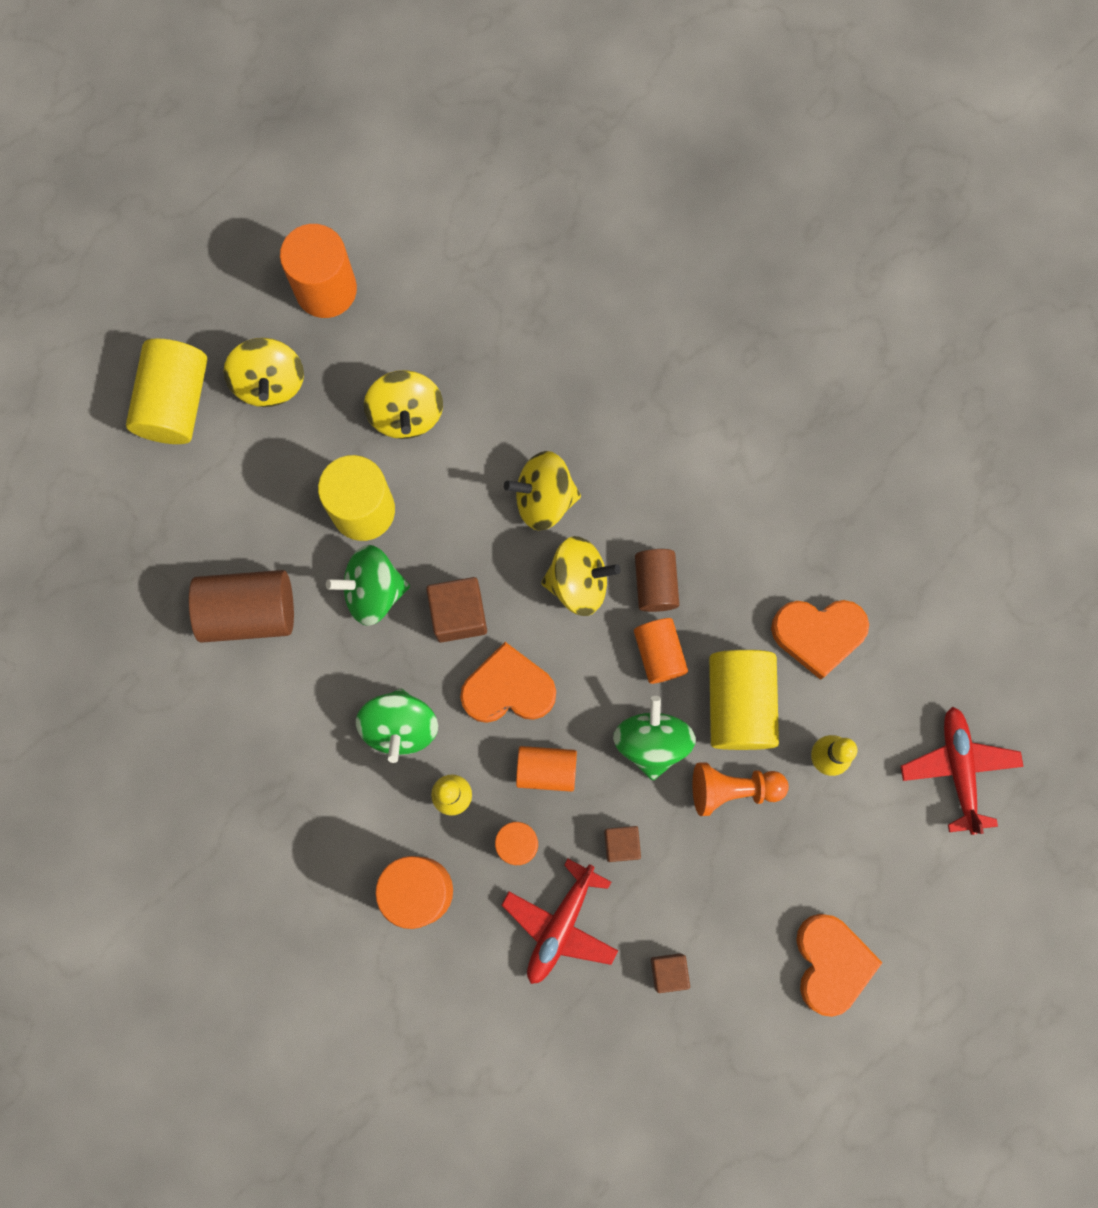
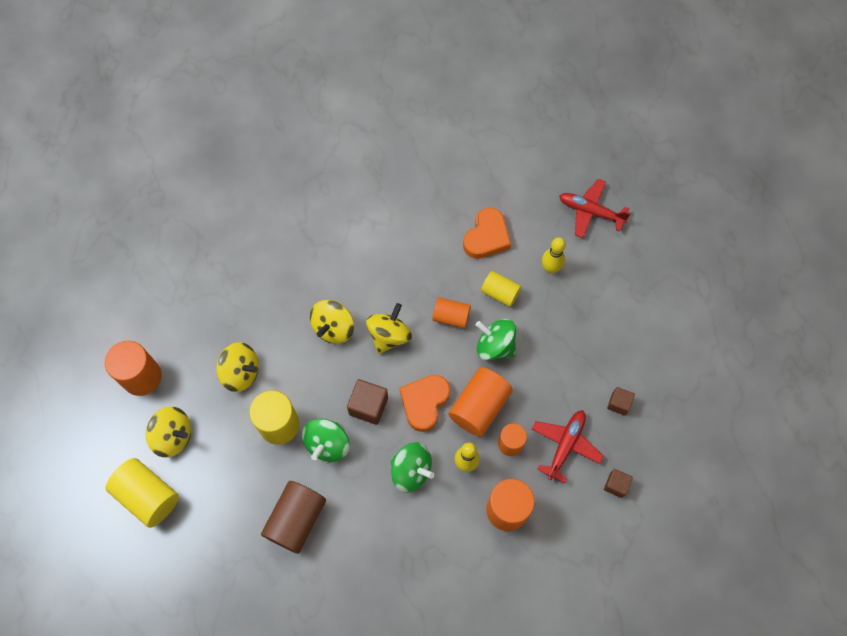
camera: 60 degrees left, 10 degrees down
(546, 770) = (479, 407): orange cylinder -> orange cylinder, size x1.61
(560, 925) = (565, 445): red plane -> red plane turned 120 degrees counterclockwise
(621, 844) = (540, 390): brown cube -> brown cube (616, 485)
(655, 584) = (413, 298): brown cylinder -> none
(732, 789) = (541, 320): orange pawn -> none
(739, 704) = (500, 293): yellow cylinder -> yellow cylinder, size x0.62
(831, 963) = (655, 323): orange heart -> none

